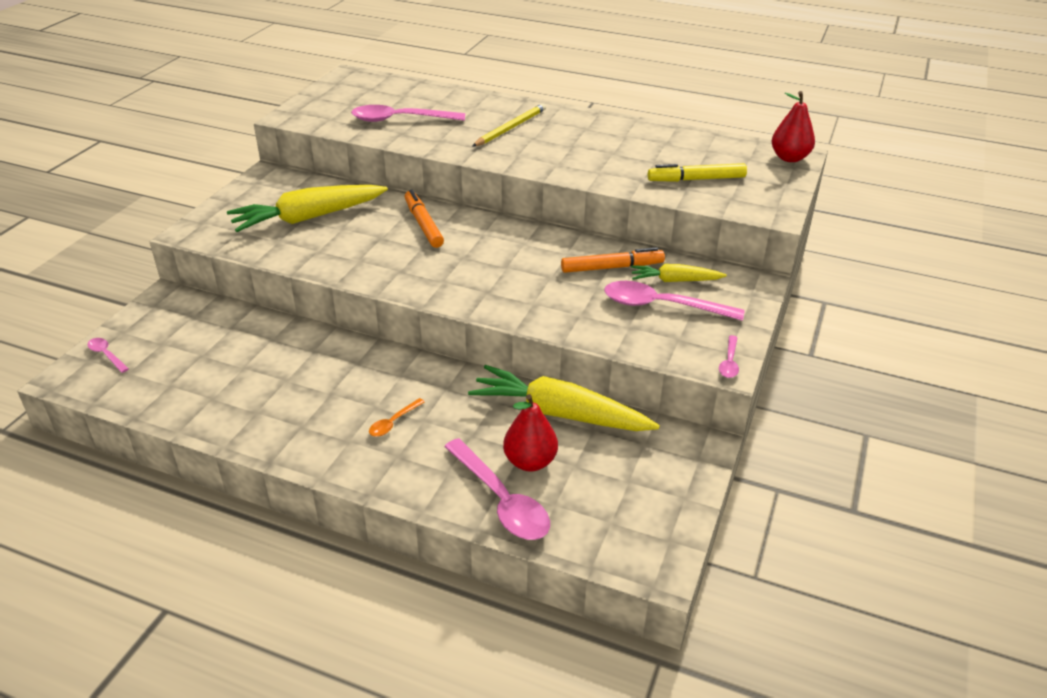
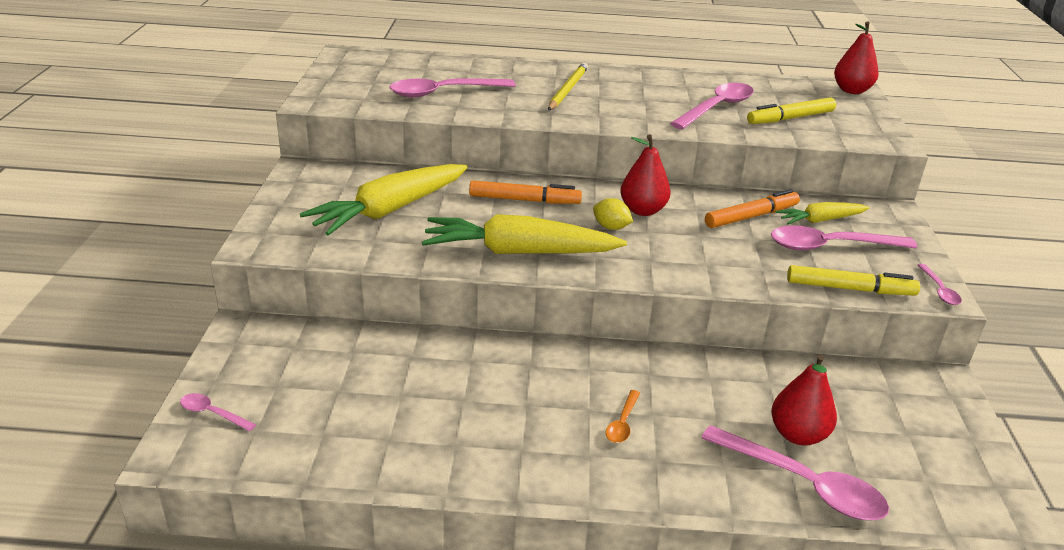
camera: 20 degrees left, 5 degrees down
(423, 224) = (524, 200): orange marker -> orange marker turned 135 degrees clockwise
(477, 259) = (611, 227): none -> yellow lemon
(518, 247) = (642, 210): none -> red pear
(560, 413) = (785, 377): yellow carrot -> yellow carrot (519, 252)
(633, 161) = (716, 108): none -> pink spoon
(643, 347) = (850, 289): none -> yellow marker

